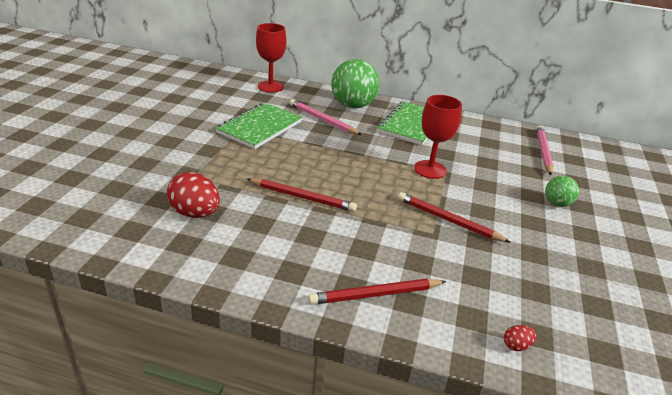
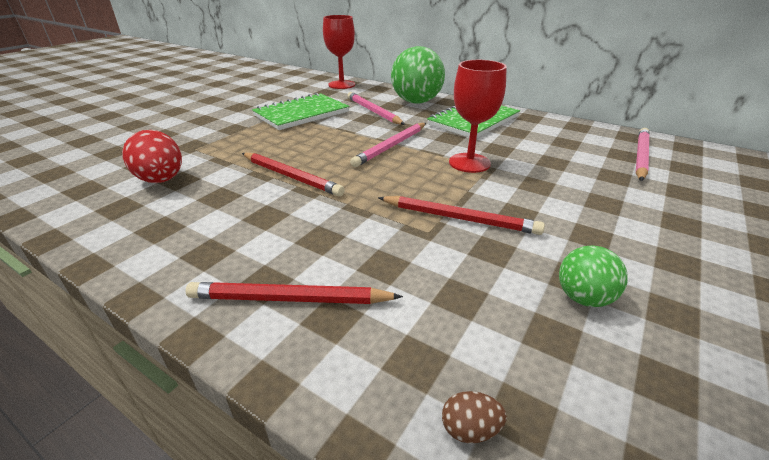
camera: 20 degrees right, 0 degrees up
(361, 158) = (390, 146): none -> pink pencil
(448, 220) = (460, 218): red pencil -> red pencil turned 150 degrees clockwise
(516, 346) = (470, 429): red egg -> brown egg
(557, 203) = (640, 216): green ball -> green ball (583, 298)

